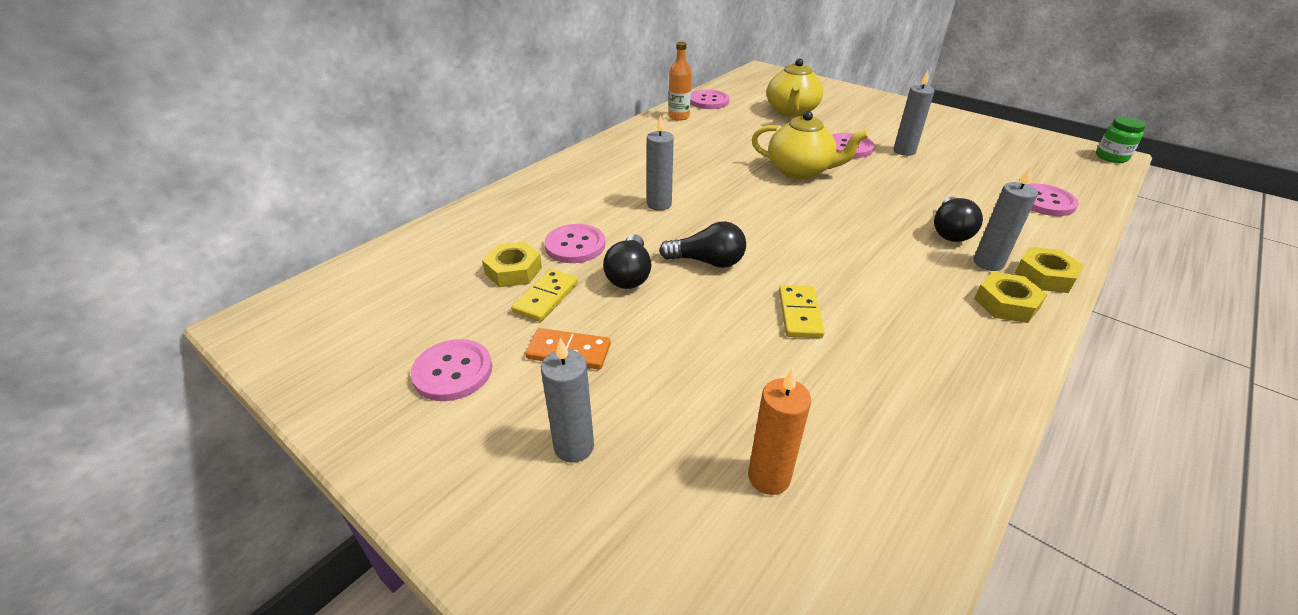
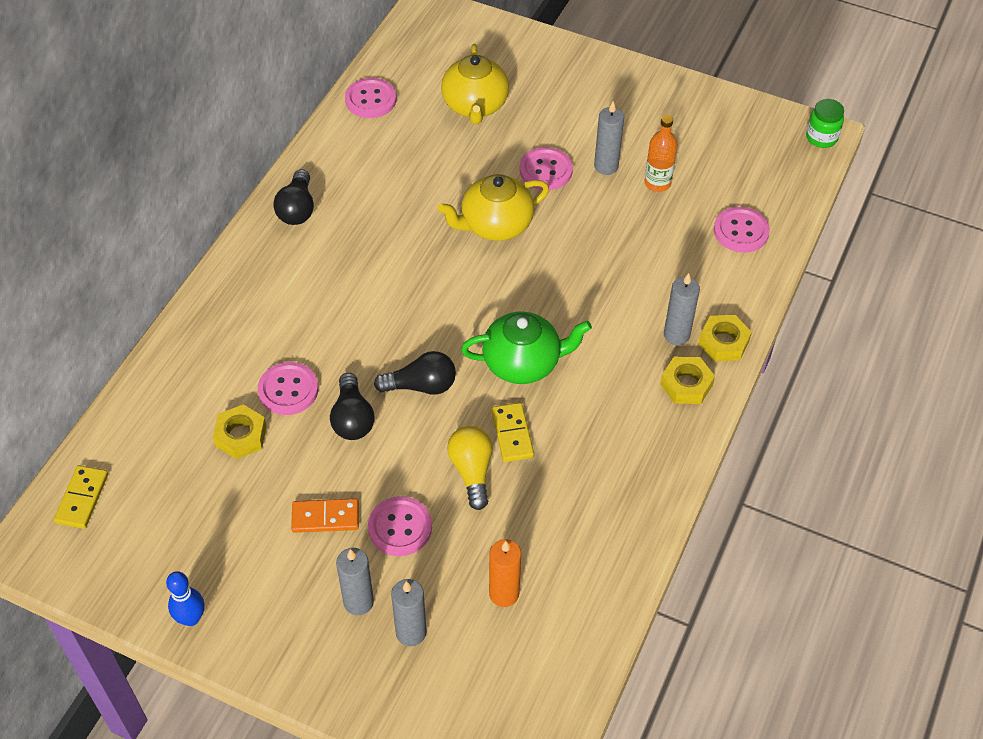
camera: 15 degrees left, 15 degrees up
(368, 422) = (191, 618): none -> blue bowling pin
(453, 372) = (236, 558): pink button -> pink button (400, 527)
(546, 298) = (284, 462): yellow domino -> yellow domino (82, 498)
(659, 204) = (356, 311): grey candle -> grey candle (411, 632)
(679, 117) = (341, 141): orange bottle -> orange bottle (657, 183)
(748, 339) = (472, 471): none -> yellow light bulb
(800, 171) = (495, 225): yellow teapot -> yellow teapot turned 150 degrees clockwise
(817, 260) = (523, 363): none -> green teapot
(950, 231) = (646, 296): black light bulb -> black light bulb (297, 209)

